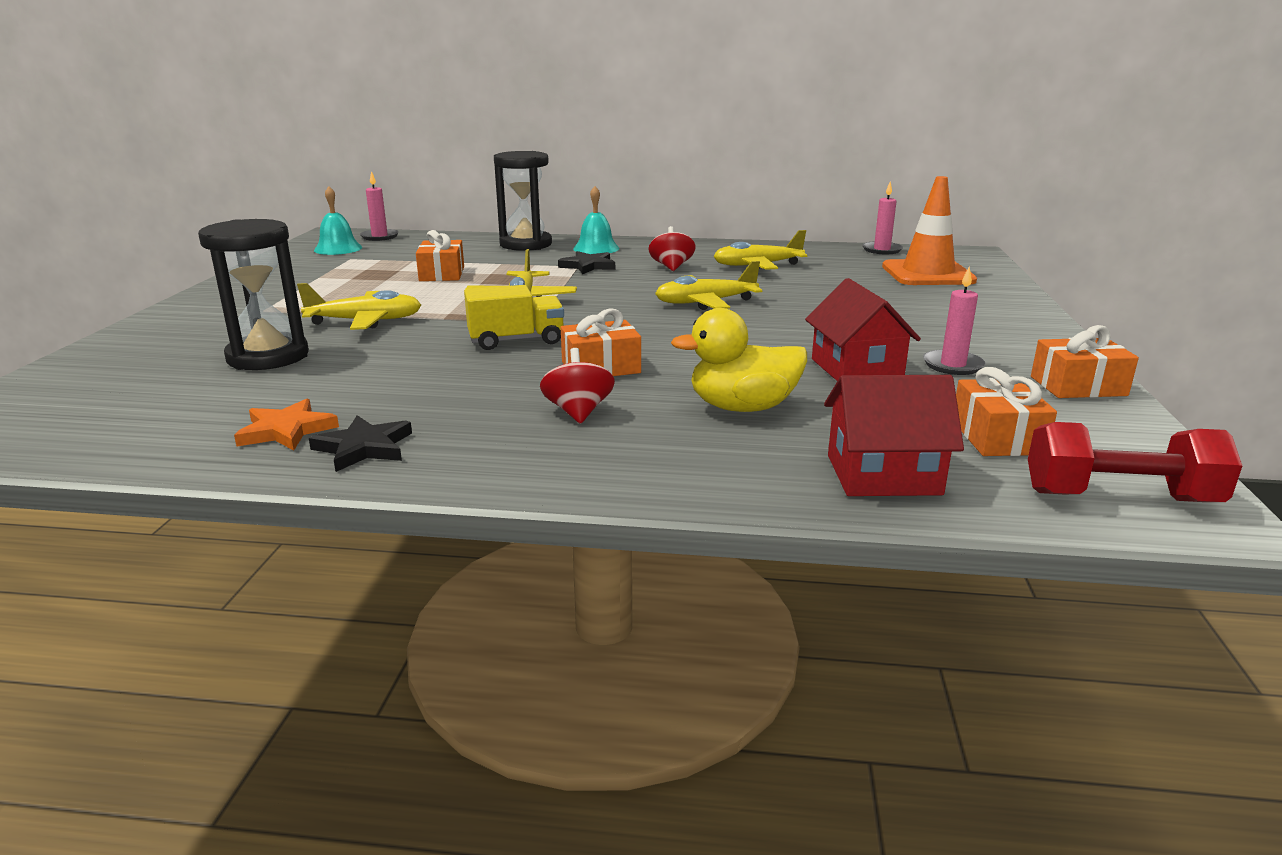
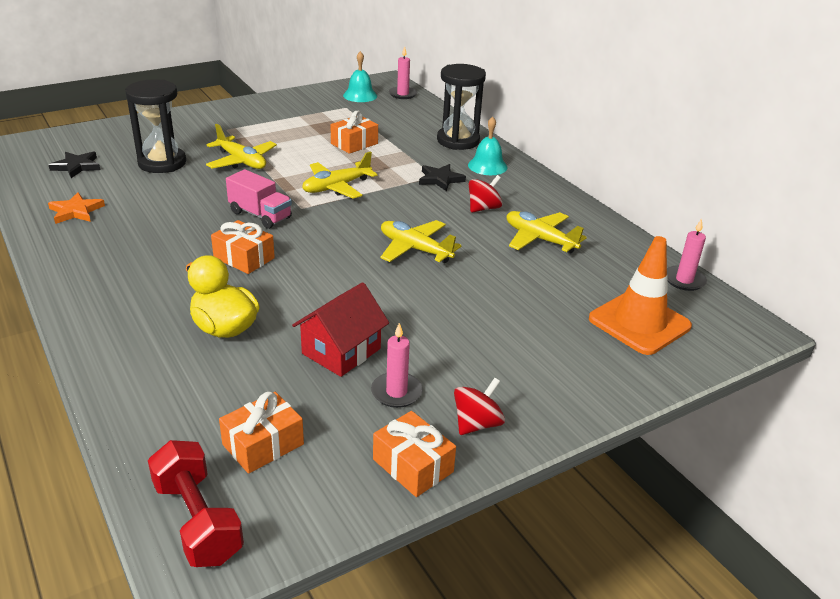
camera: 50 degrees right, 10 degrees up
(364, 448) = (71, 238): black star -> black star (77, 166)
(516, 341) = (260, 215): yellow truck -> pink truck
(578, 412) = (167, 277): red spinning top -> red spinning top (477, 424)
(883, 475) = (160, 410): red house -> none

